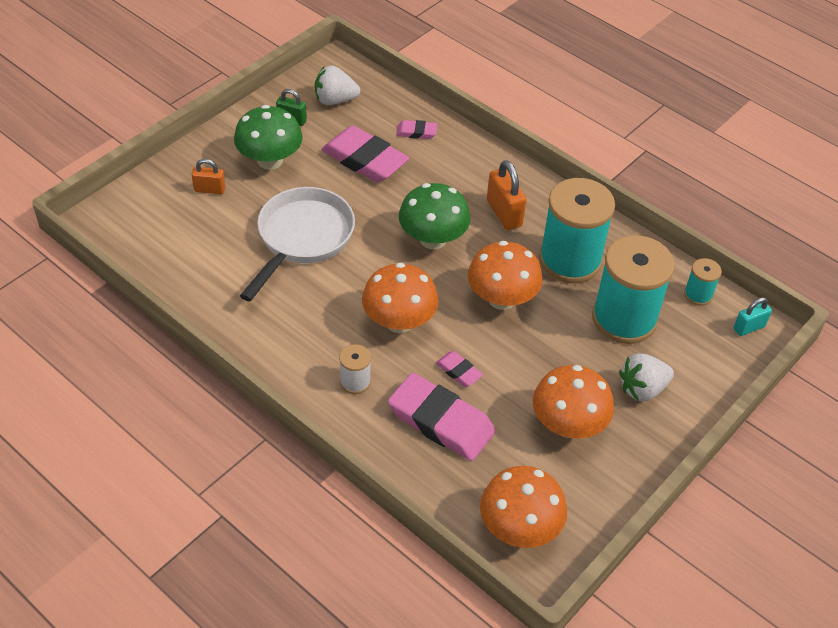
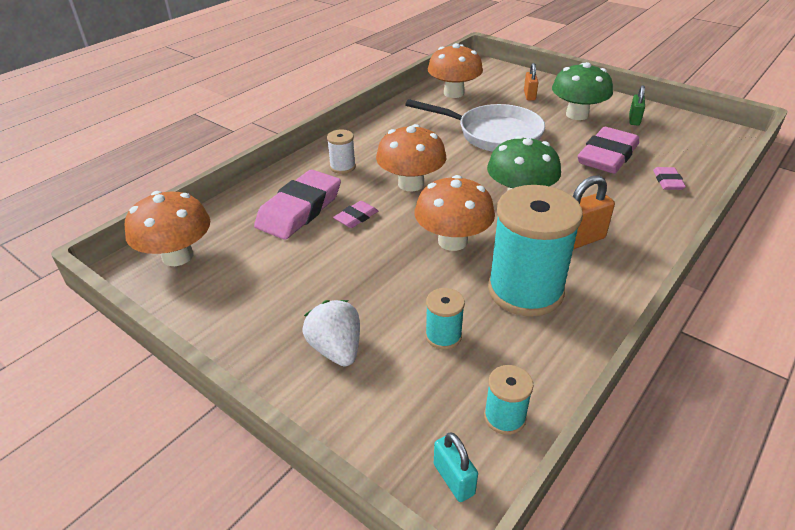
camera: 90 degrees right, 10 degrees down
(335, 100) = (678, 137): white strawberry -> none
(568, 425) = (289, 287): orange mushroom -> orange mushroom (453, 93)
(624, 319) = (443, 336): turquoise spool -> turquoise spool, size x0.45

